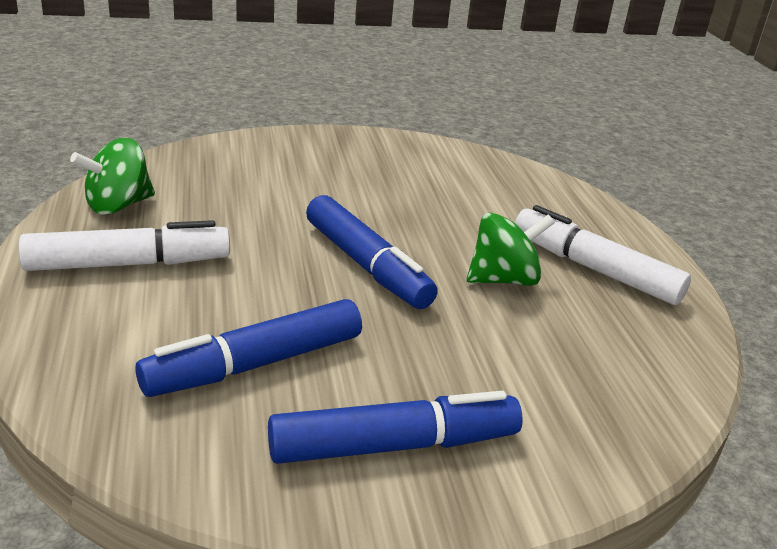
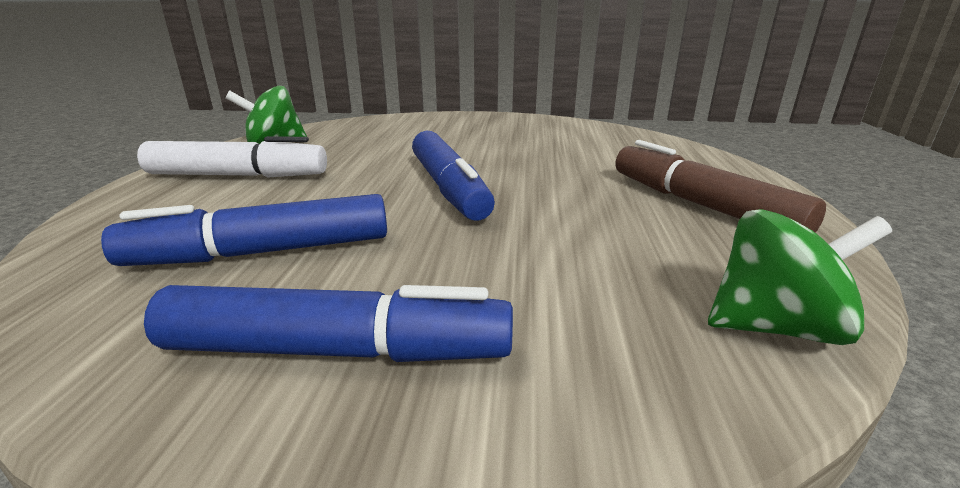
camera: 20 degrees right, 5 degrees down
(503, 279) = (587, 206): green spinning top -> green spinning top (774, 327)
(594, 269) = (701, 205): white marker -> brown marker

